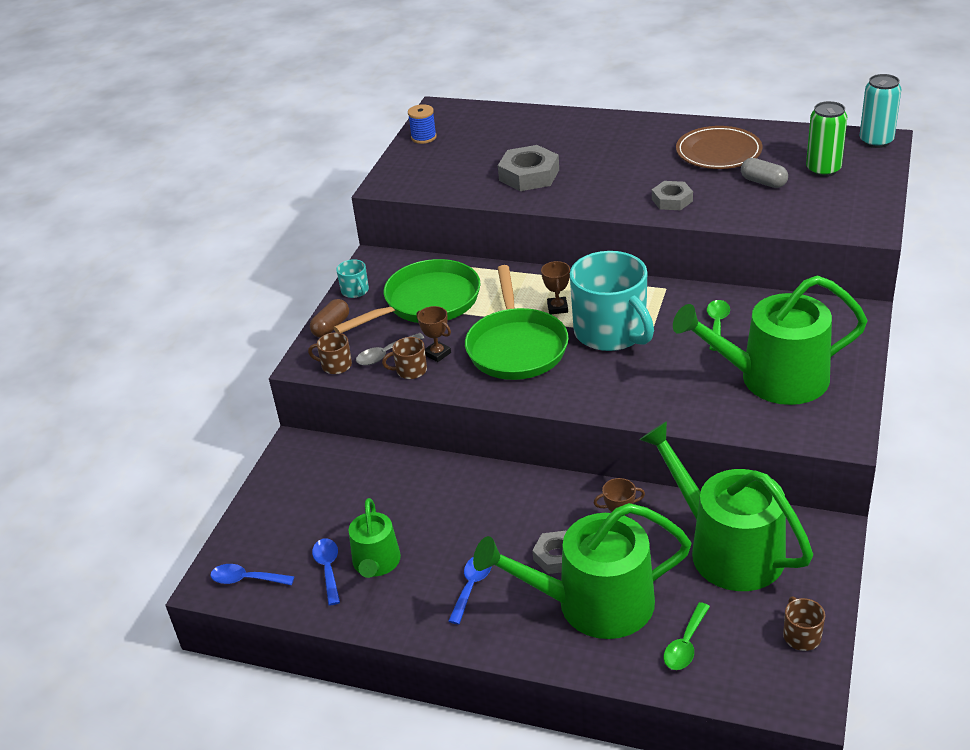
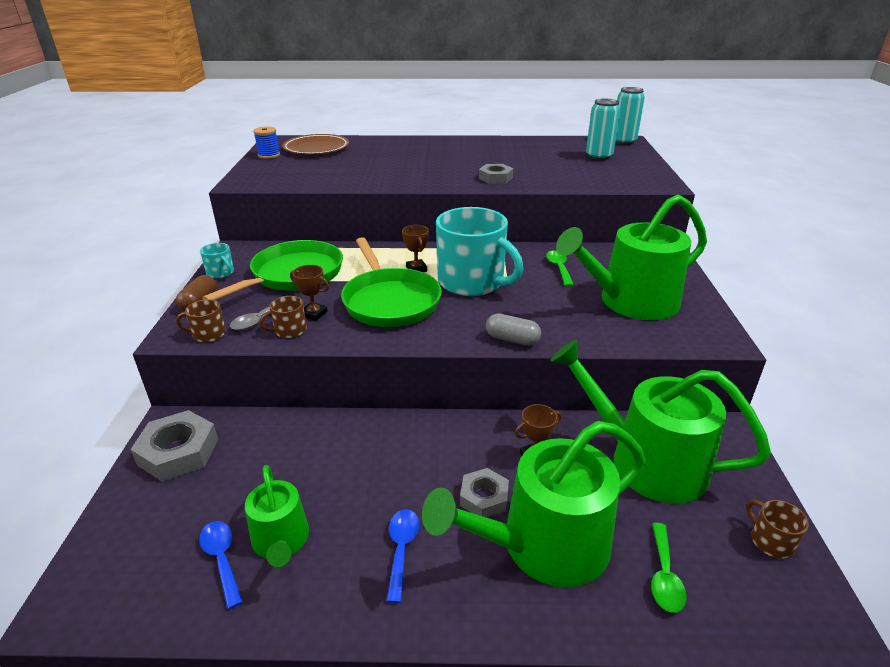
camera: 20 degrees left, 5 degrees down
(246, 579) = (113, 593): blue spoon -> none
(529, 175) = (368, 171): grey nut -> grey nut (178, 452)
(718, 152) = (514, 151): brown plate -> brown plate (316, 148)
(763, 182) = (560, 165): grey capsule -> grey capsule (512, 339)
(823, 170) = (599, 156): green can -> turquoise can

